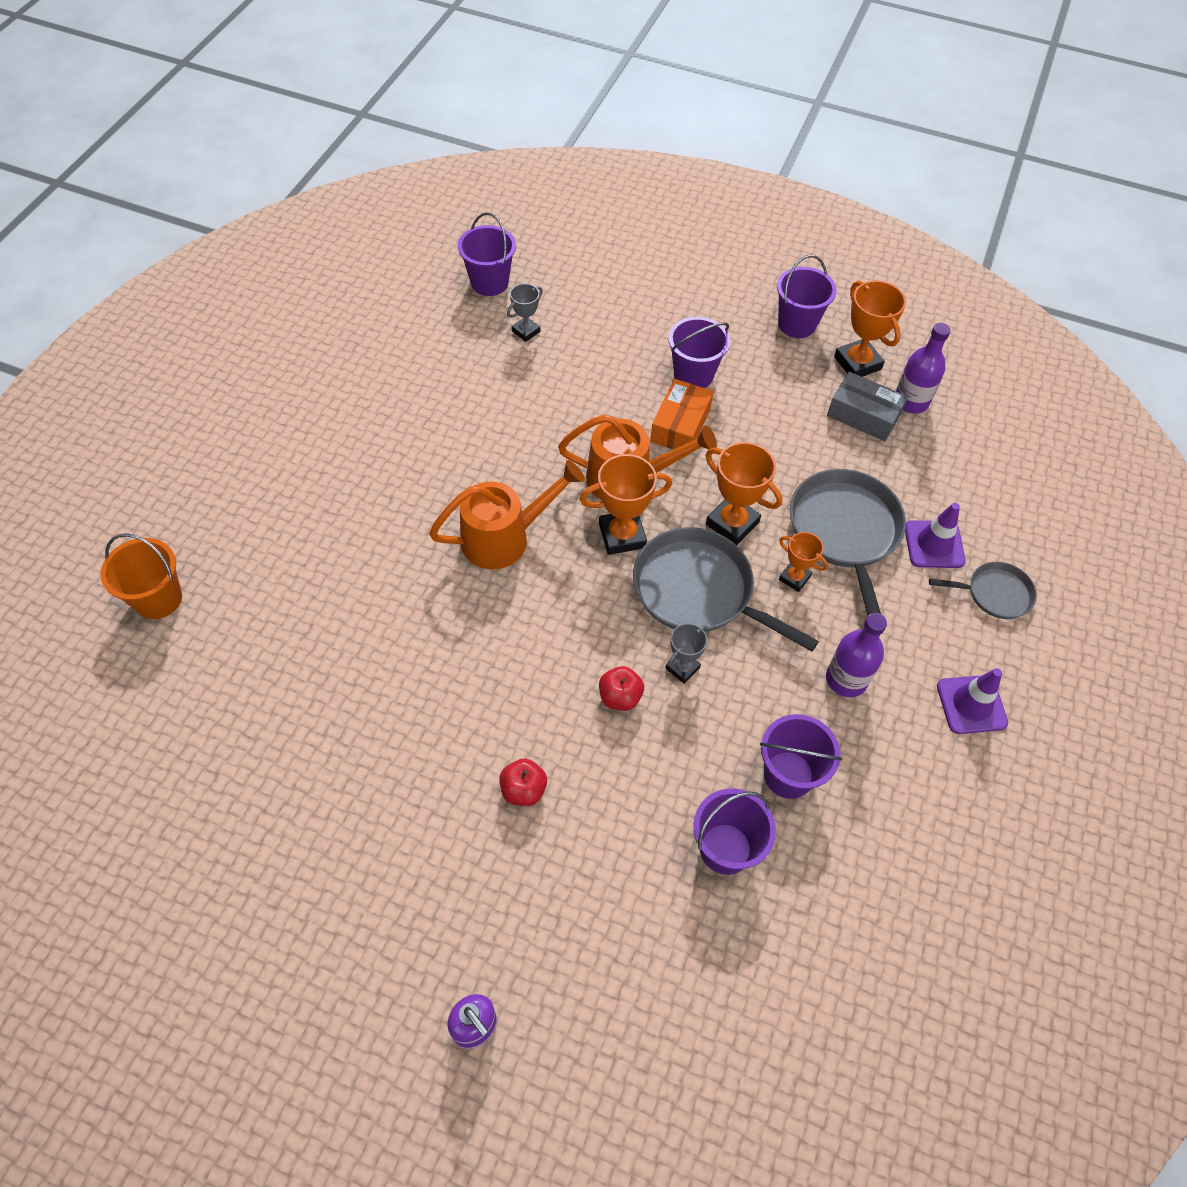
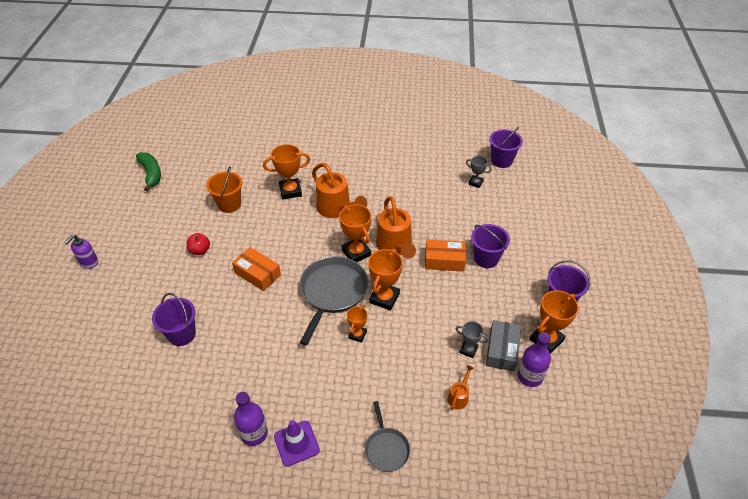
camera: 75 degrees right, 10 degrees down
(158, 599) = (265, 116): orange bucket -> orange bucket (229, 204)
(235, 866) = (151, 174): none -> green banana
(422, 600) = (290, 191): none -> orange trophy
(620, 697) = (257, 274): red apple -> orange box
(682, 668) = (282, 295): grey trophy -> grey trophy (468, 350)
(788, 774) = (228, 354): purple bucket -> none
(845, 531) = (402, 355): grey pan -> none
(846, 679) = (296, 372): purple bottle -> purple bottle (254, 433)
(927, 486) = (459, 396): none -> orange watering can
(934, 544) = (412, 406): purple traffic cone -> none

